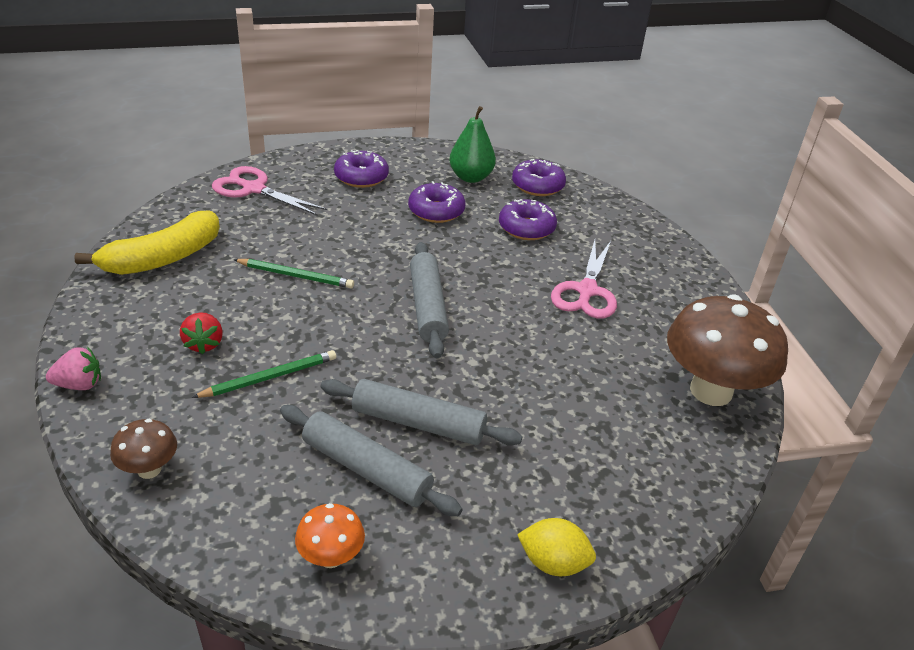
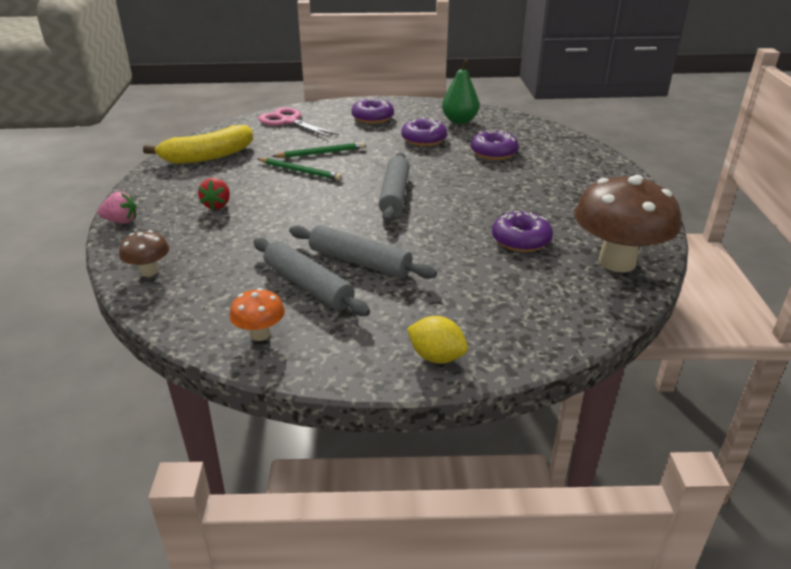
camera: 15 degrees right, 5 degrees down
(269, 377) = (257, 227): green pencil -> green pencil (321, 153)
(537, 186) = (513, 128): purple donut -> purple donut (521, 240)
(586, 291) = (530, 193): pink scissors -> none

